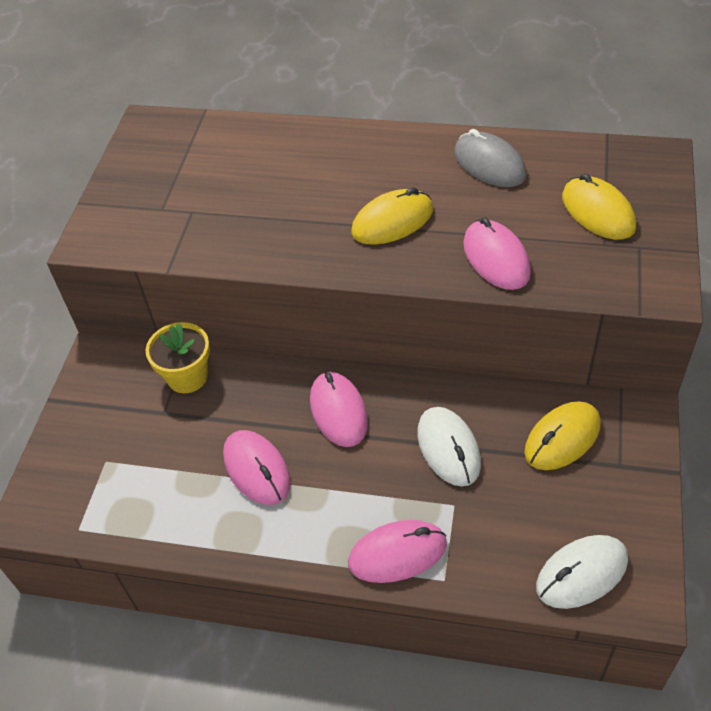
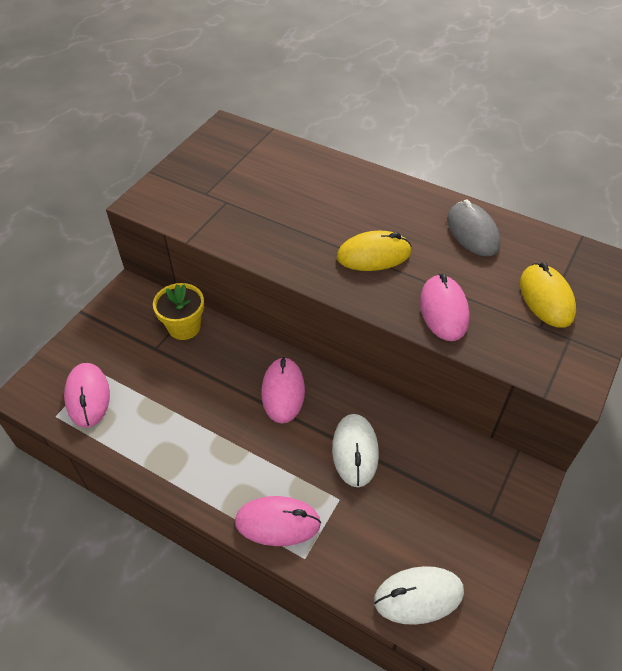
camera: 15 degrees right, 0 degrees up
(257, 469) = (202, 416): pink mouse -> pink mouse (88, 396)
(562, 438) = (451, 476): yellow mouse -> none

